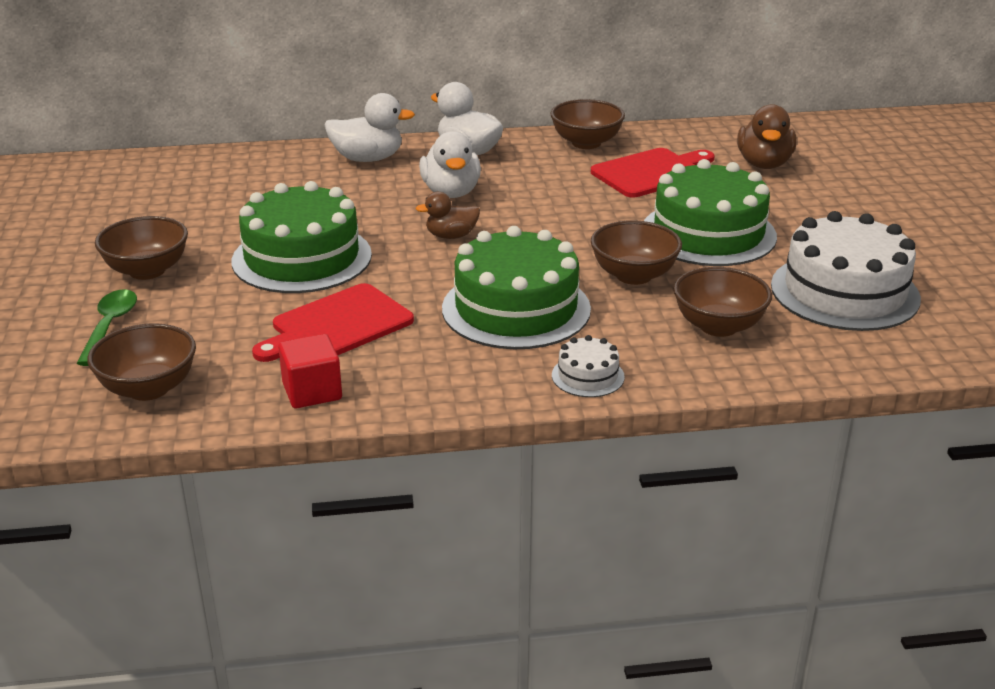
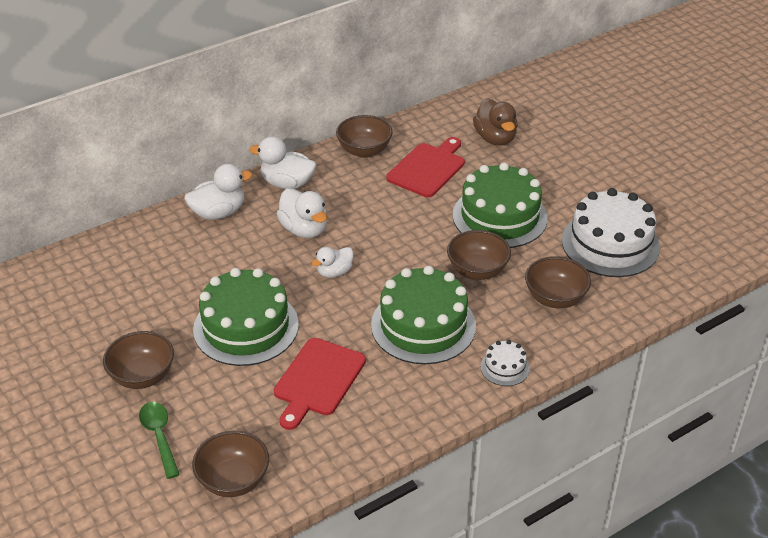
camera: 25 degrees left, 10 degrees up
(312, 391) = (344, 442): red cube -> none
(451, 236) = (334, 272): brown duck -> white duck

